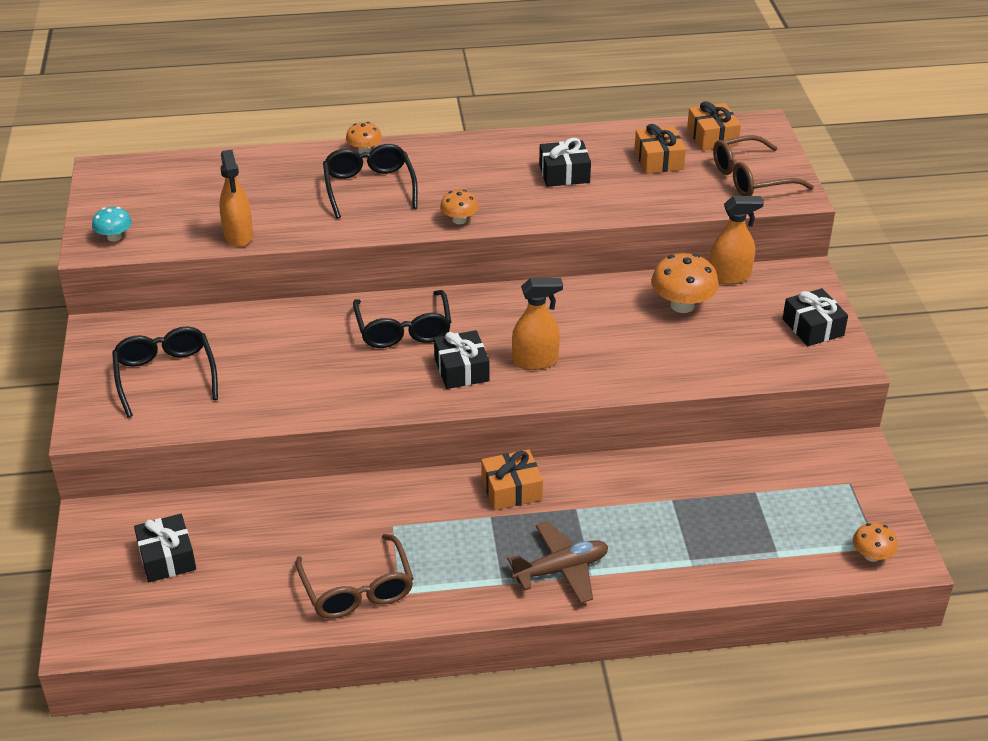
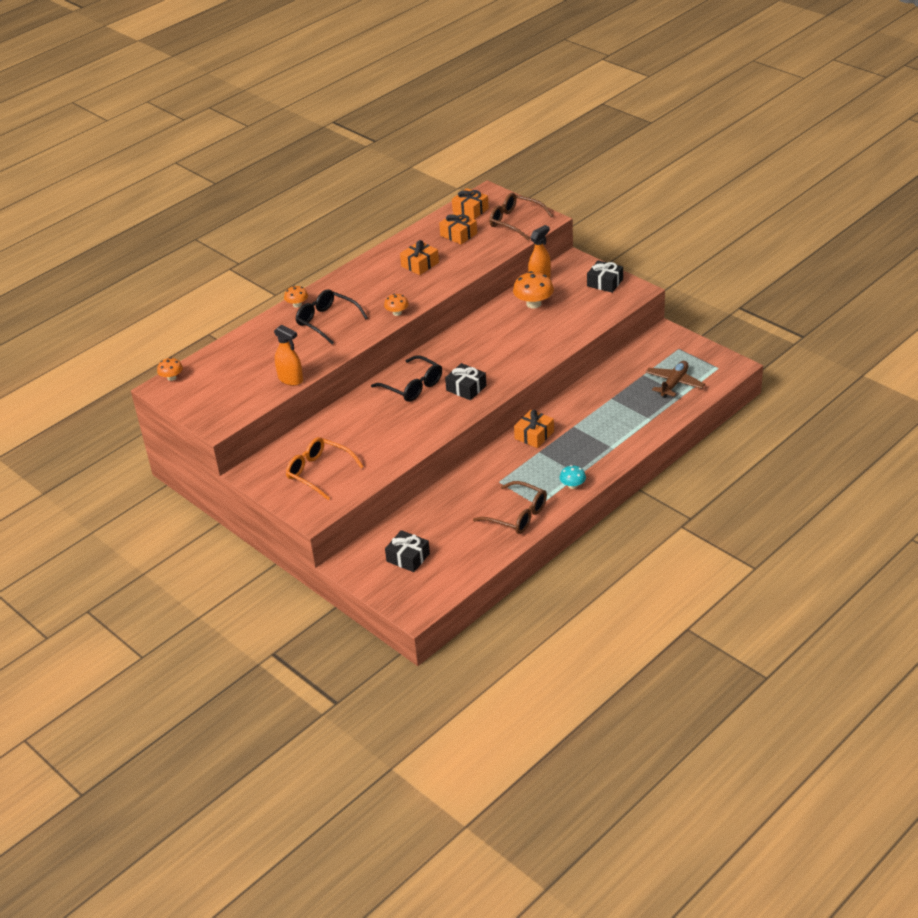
camera: 35 degrees left, 0 degrees up
(114, 237) = (221, 415): turquoise mushroom -> turquoise mushroom (572, 485)
(165, 376) = (319, 472): black glasses -> orange glasses
(535, 361) = (496, 365): orange spray bottle -> none
(561, 569) = (598, 454): brown plane -> brown plane (674, 384)
(564, 174) = (420, 264): black gift -> orange gift
(751, 178) = (515, 222): brown glasses -> brown glasses turned 90 degrees clockwise
(871, 555) = (720, 372): orange mushroom -> orange mushroom (171, 377)

